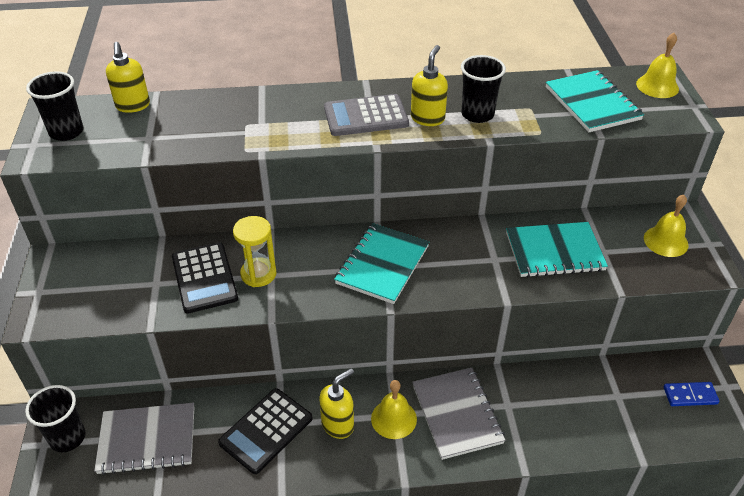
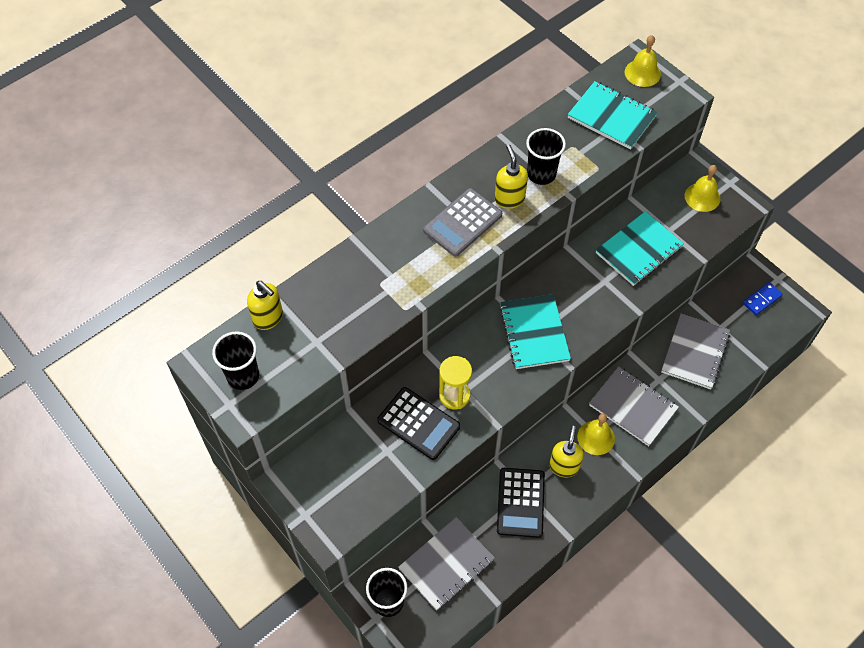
camera: 35 degrees left, 15 degrees up
(569, 402) = (694, 352): none -> grey notebook

